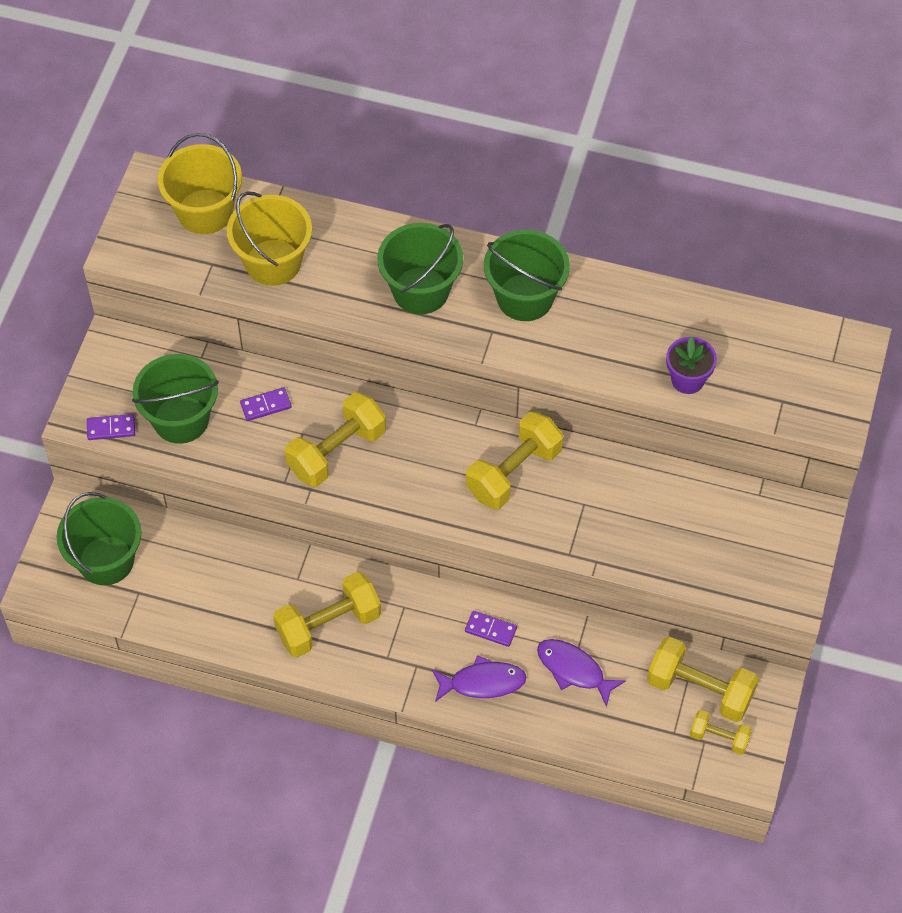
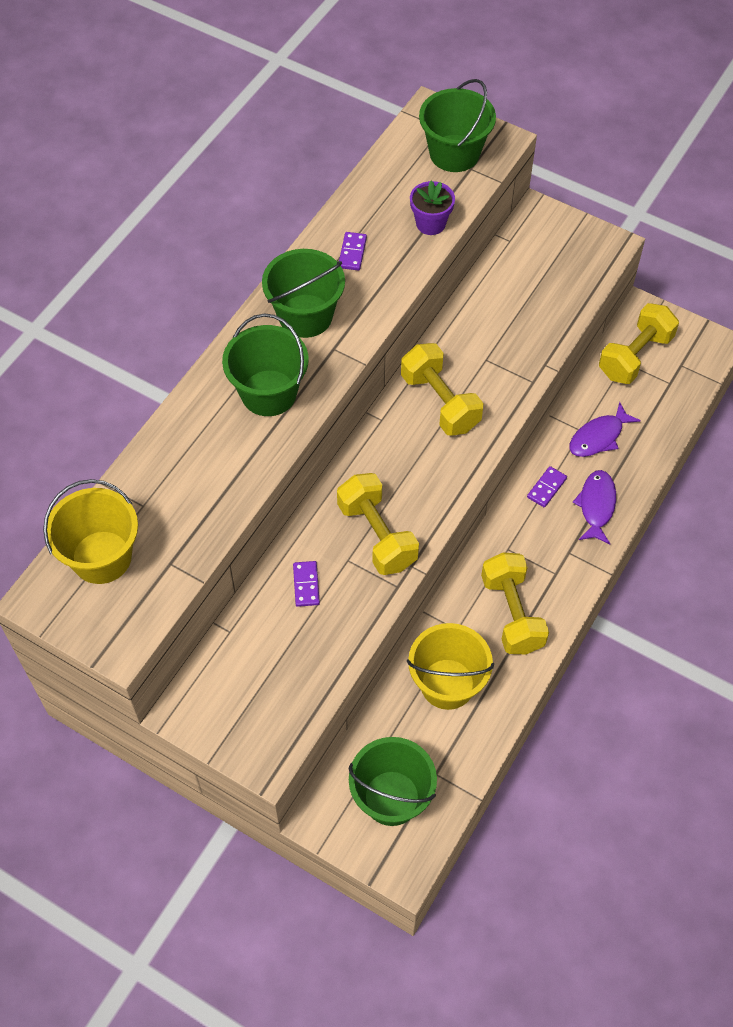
camera: 75 degrees left, 0 degrees up
(111, 428) = (288, 732): purple domino -> purple domino (352, 253)
(181, 419) = (297, 664): green bucket -> green bucket (454, 153)
(273, 262) = (189, 508): yellow bucket -> yellow bucket (447, 684)
(719, 737) = (680, 354): yellow dumbbell -> none

